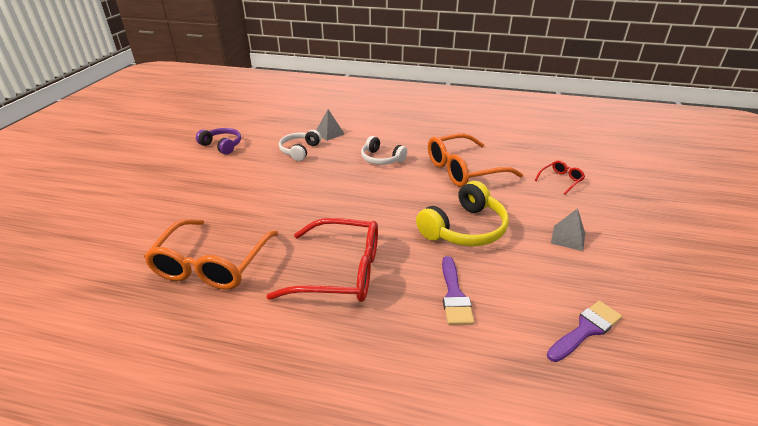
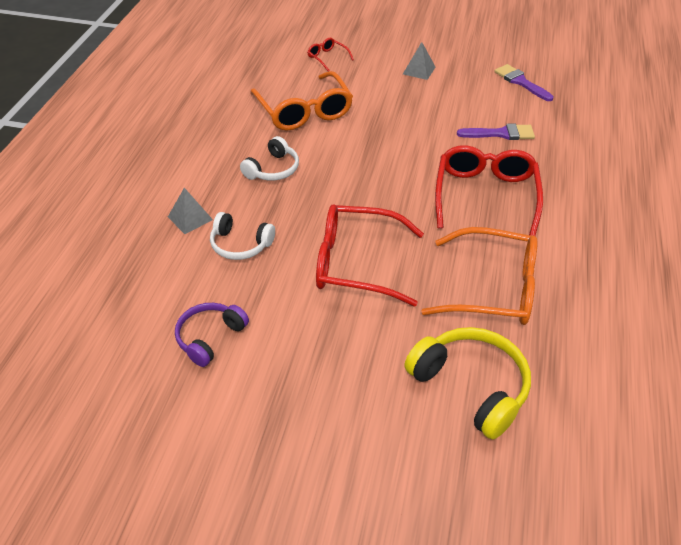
camera: 90 degrees left, 10 degrees up
(267, 195) = (357, 263): none -> red glasses
(464, 229) = (411, 121): yellow headphones -> yellow headphones (471, 387)

